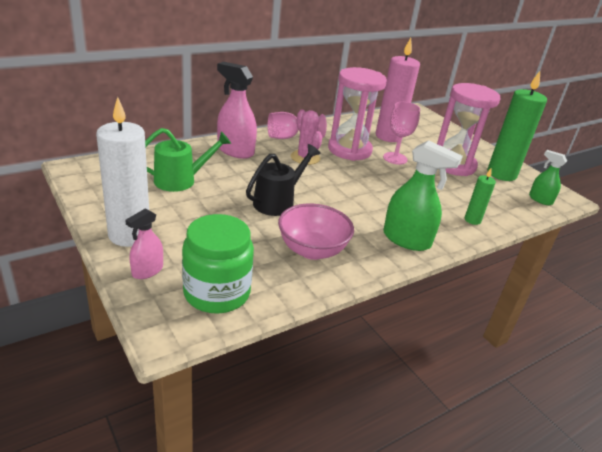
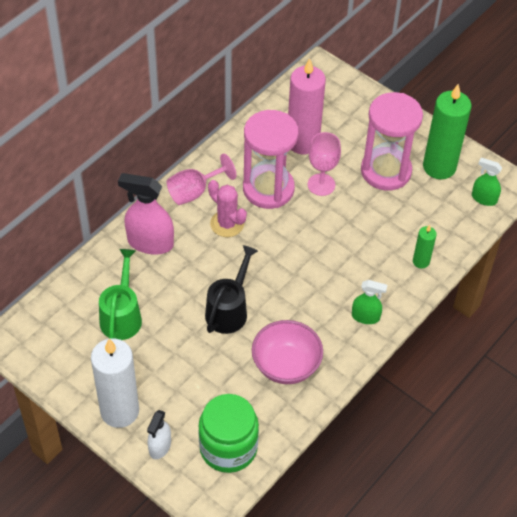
camera: 15 degrees left, 20 degrees up
(147, 271) = (160, 446): pink spray bottle -> white spray bottle
(181, 180) = (122, 315): green watering can -> green watering can turned 45 degrees counterclockwise
(406, 240) = (365, 317): green spray bottle -> green spray bottle, size x0.58

